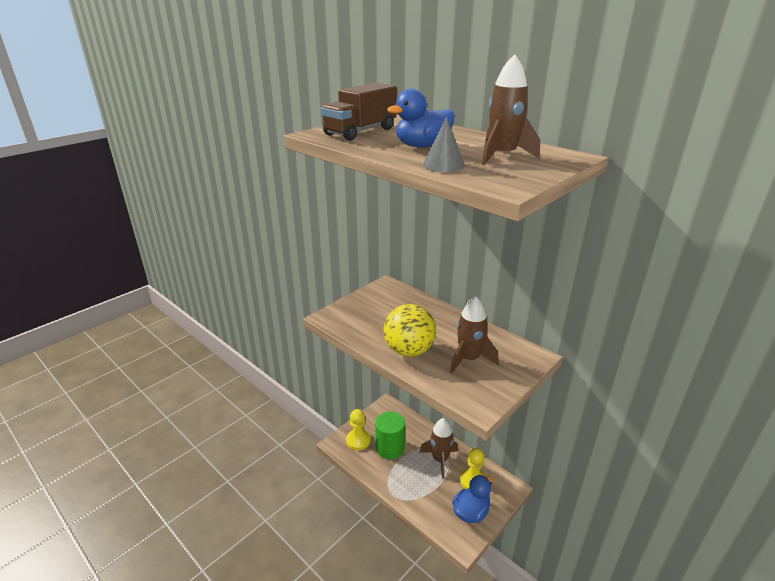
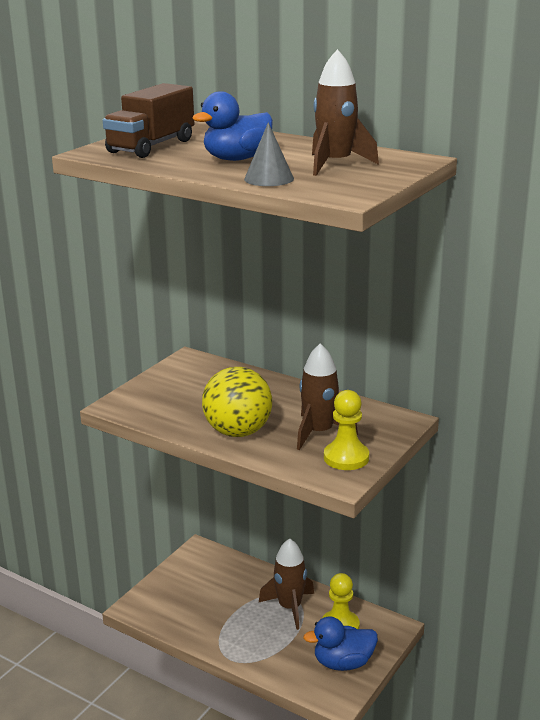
camera: 10 degrees left, 5 degrees down
(358, 440) = (165, 599): yellow pawn -> yellow pawn (346, 457)
(390, 448) = (214, 602): green cylinder -> none
(471, 512) = (343, 663): blue duck -> blue duck turned 135 degrees counterclockwise

